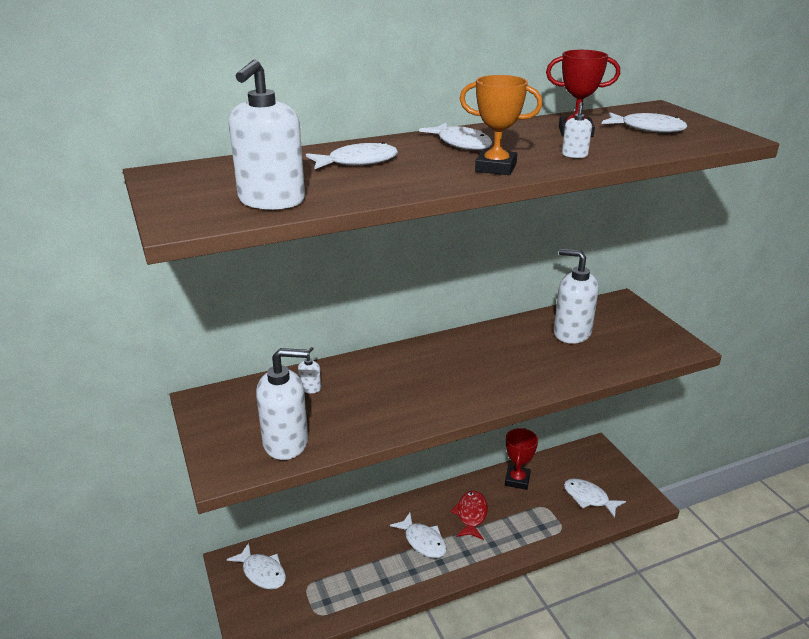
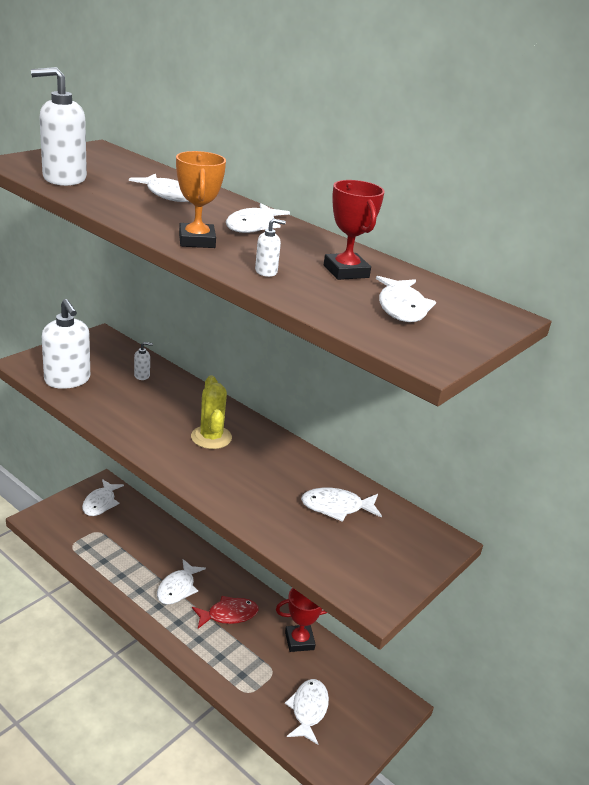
camera: 60 degrees right, 0 degrees up
(447, 370) = (211, 437): none -> yellow cactus
(571, 333) = (336, 507): white soap dispenser -> white fish

